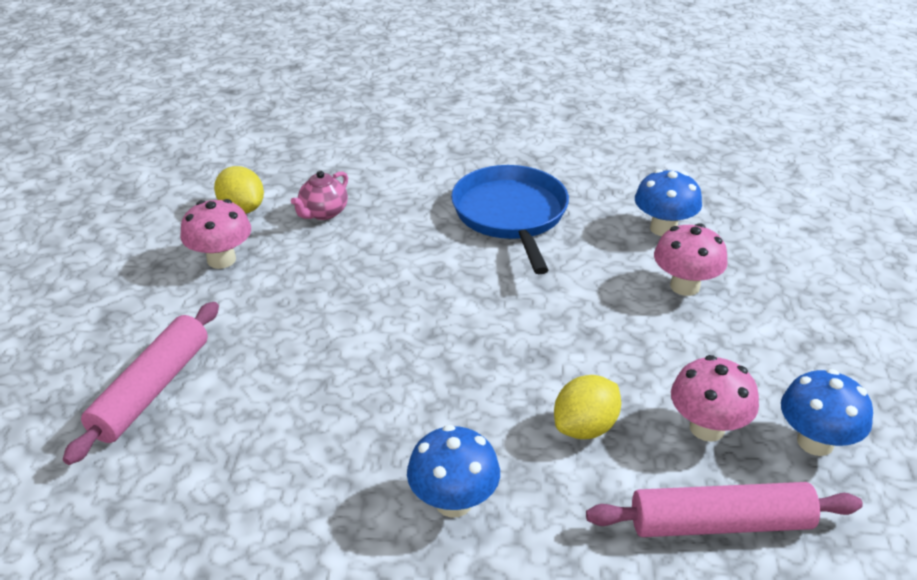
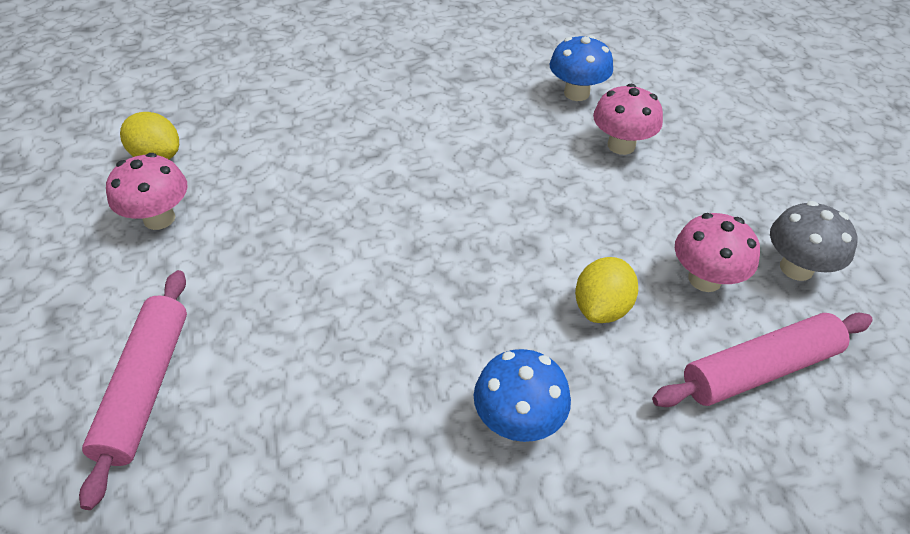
camera: 20 degrees left, 10 degrees up
(323, 213) = (247, 143): pink teapot -> none
(511, 215) = (434, 108): blue pan -> none
(815, 442) = (796, 268): blue mushroom -> grey mushroom

